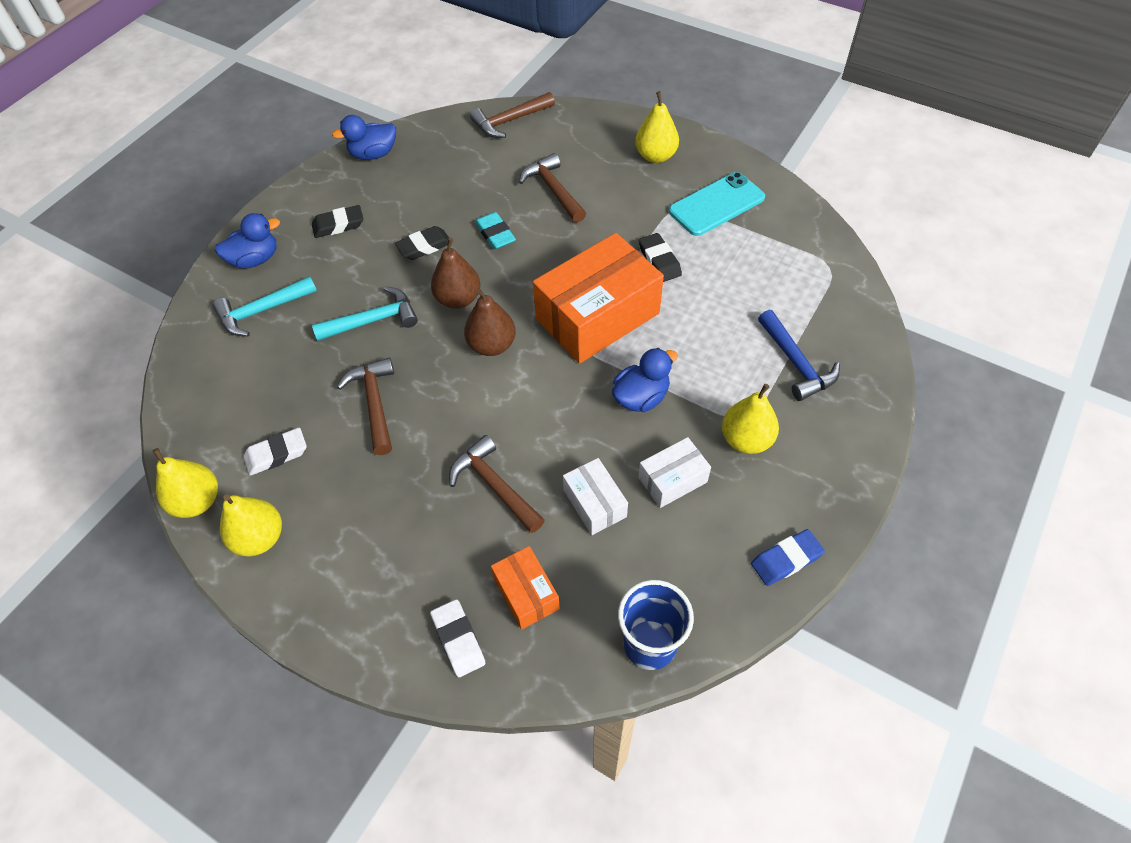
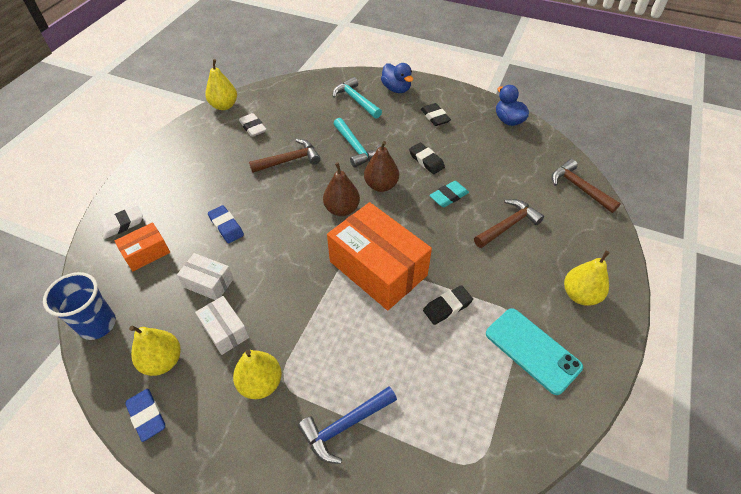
camera: 80 degrees right, 5 degrees down
(259, 538) = (199, 132): yellow pear -> yellow pear (162, 361)
(494, 485) = (226, 226): brown hammer -> blue eraser
(594, 503) = (208, 283): white box -> white box turned 60 degrees clockwise
(641, 397) = (300, 304): blue duck -> none

